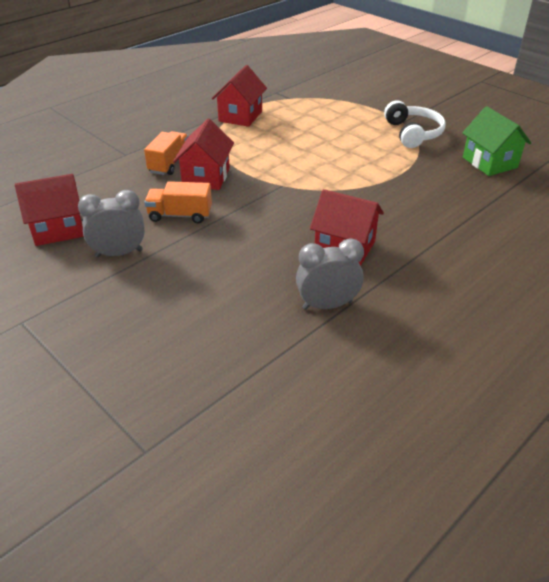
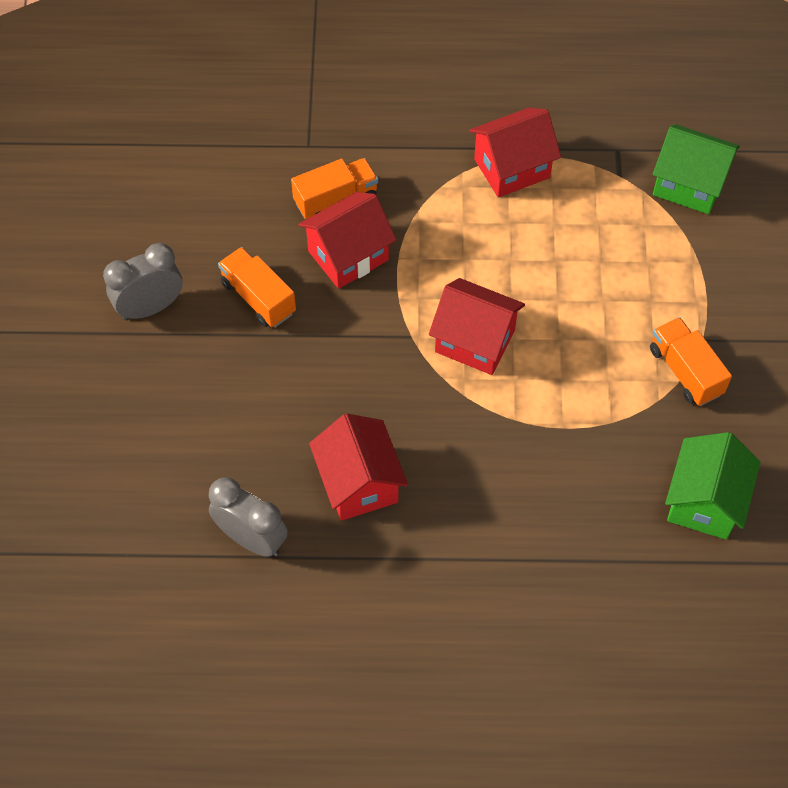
camera: 45 degrees right, 20 degrees up
(58, 229) = (132, 225): red house -> red house (475, 341)
(119, 253) = (150, 308): grey clock -> grey clock turned 60 degrees counterclockwise
(321, 88) = (689, 185): none -> green house
(413, 133) = (685, 371): white headphones -> orange truck

